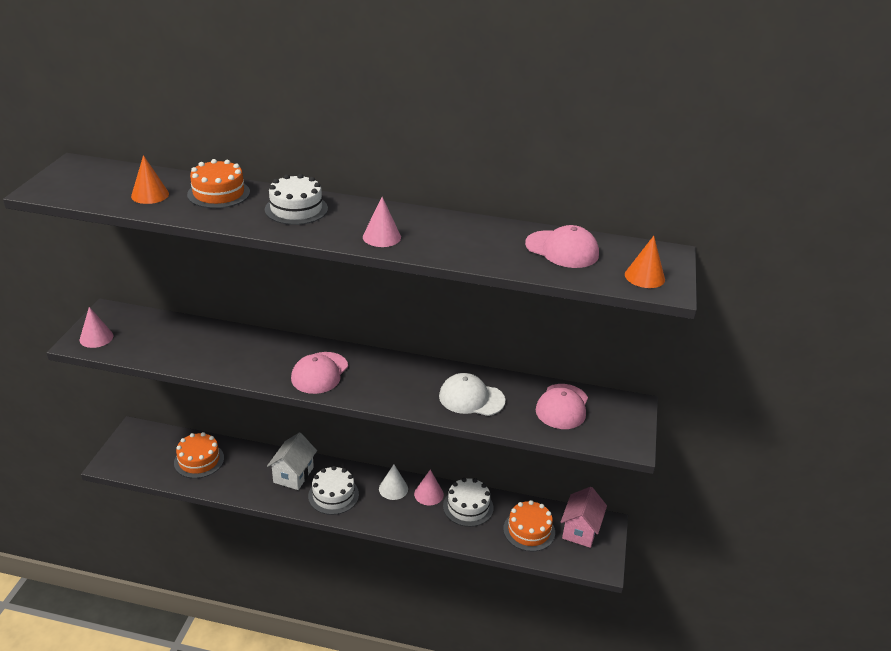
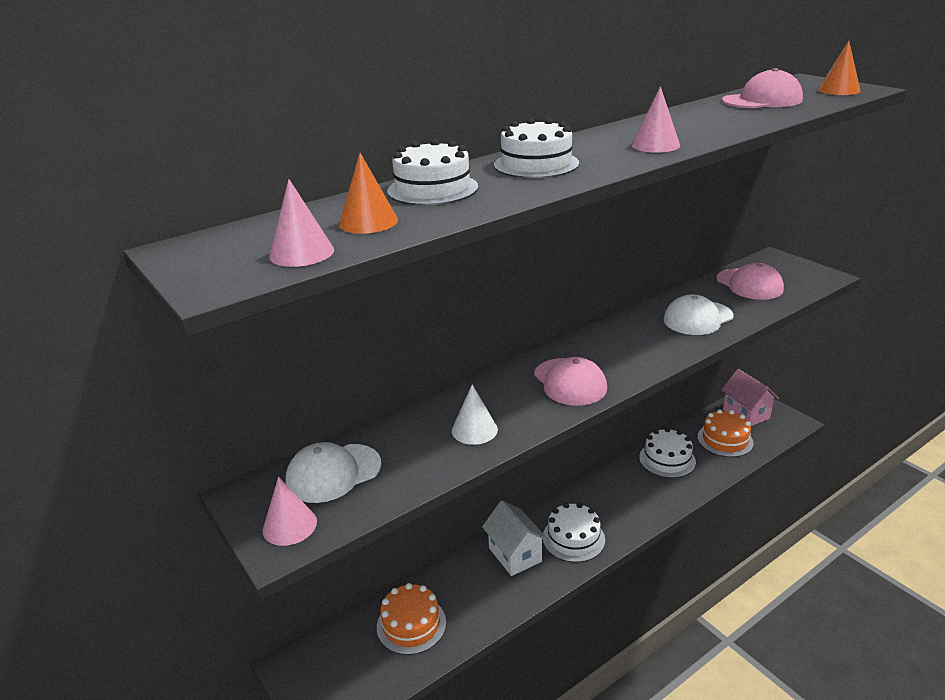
camera: 45 degrees left, 5 degrees down
(148, 329) = (333, 473): none -> white cap
(218, 193) = (432, 189): orange cake -> white cake
(393, 488) = (602, 493): white cone -> white cone (474, 430)
(429, 494) = (630, 475): pink cone -> pink cone (301, 253)

